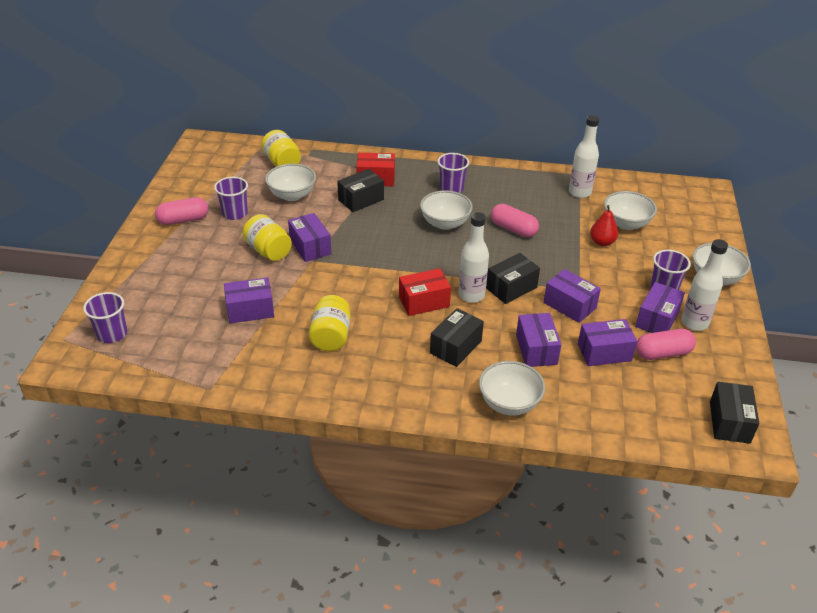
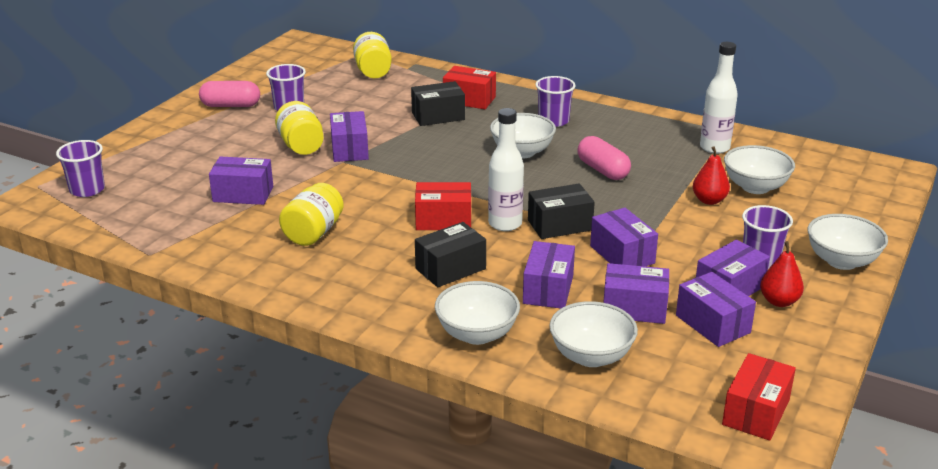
camera: 20 degrees right, 10 degrees down
(292, 195) = (363, 101): white bowl -> white bowl (591, 356)
(663, 353) = (712, 324): pink capsule -> purple box
(694, 323) = (779, 301): white bottle -> red pear
(729, 422) = (756, 412): black box -> red box

